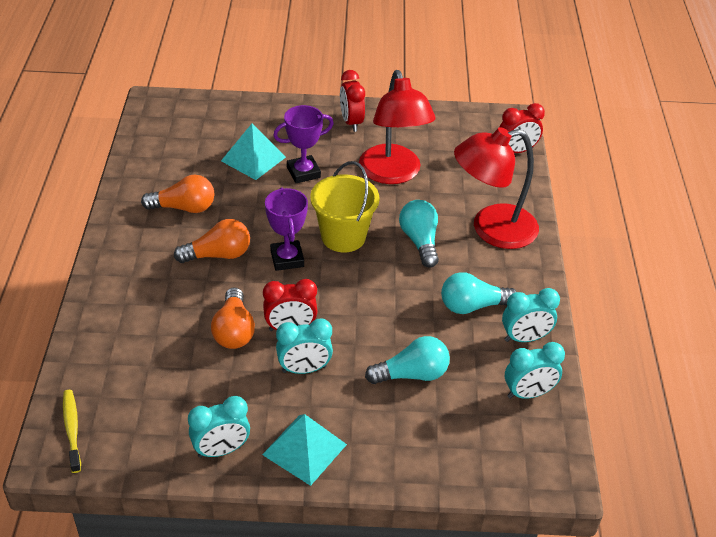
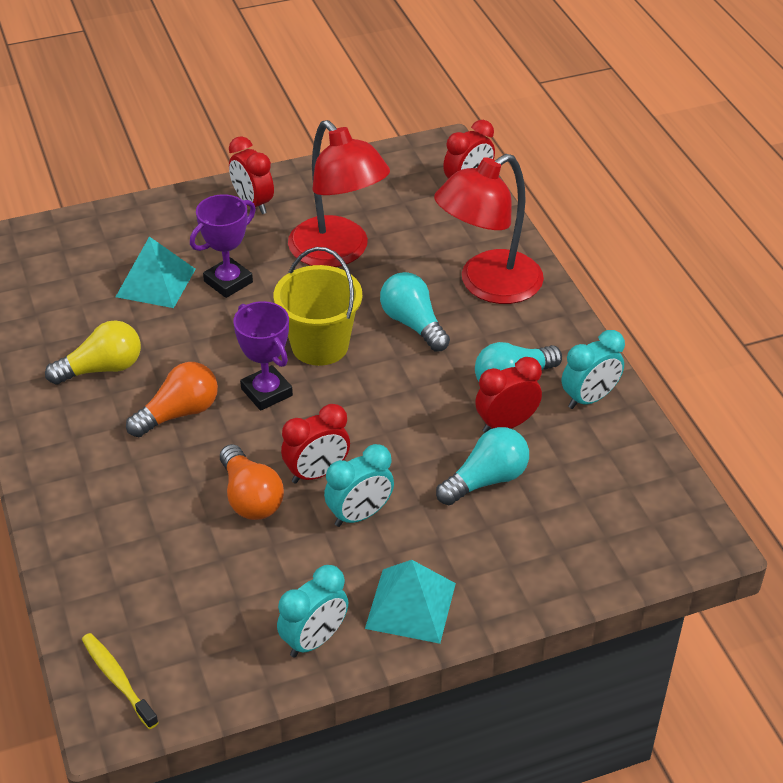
camera: 20 degrees left, 0 degrees up
(184, 208) = (102, 369): orange light bulb -> yellow light bulb
(449, 337) = (506, 424): none -> red clock
(528, 393) = (624, 459): turquoise clock -> none

